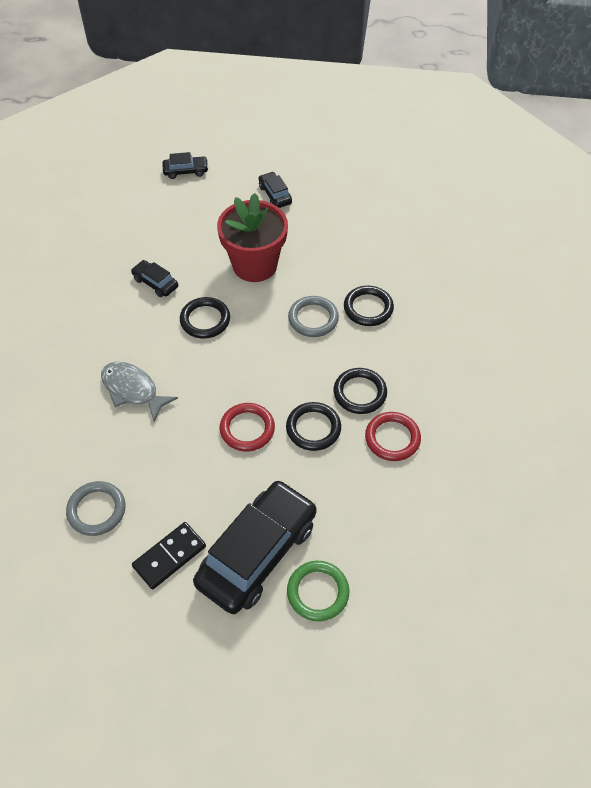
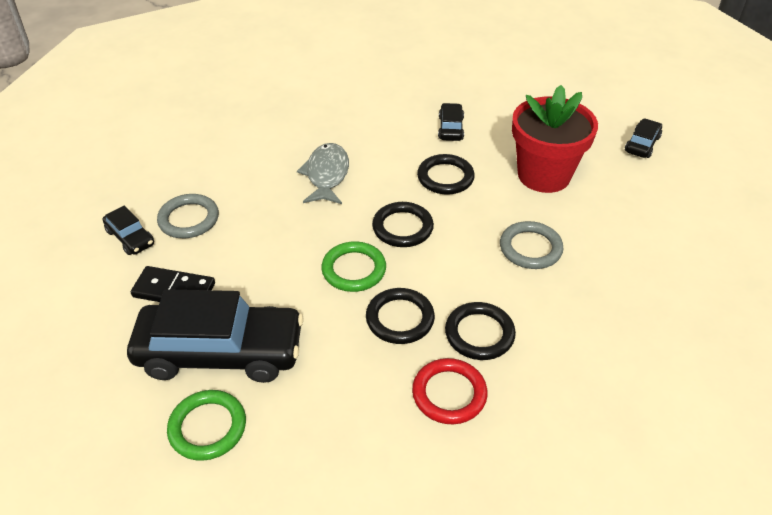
camera: 55 degrees right, 10 degrees down
(186, 171) = (591, 80): black car -> black car (130, 237)
(247, 429) = (354, 269): red ring -> green ring
(368, 308) = (593, 283): black ring -> black ring (402, 227)

